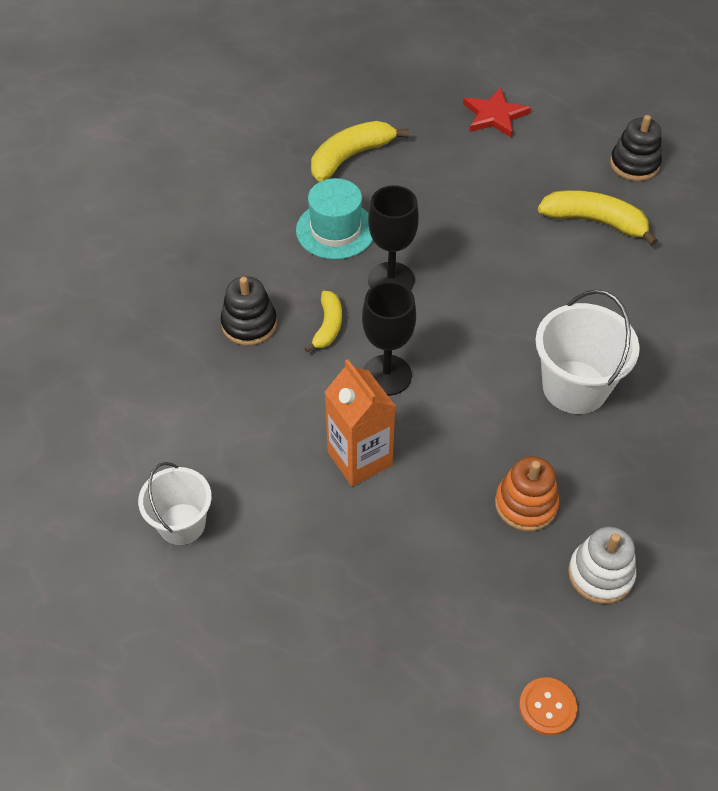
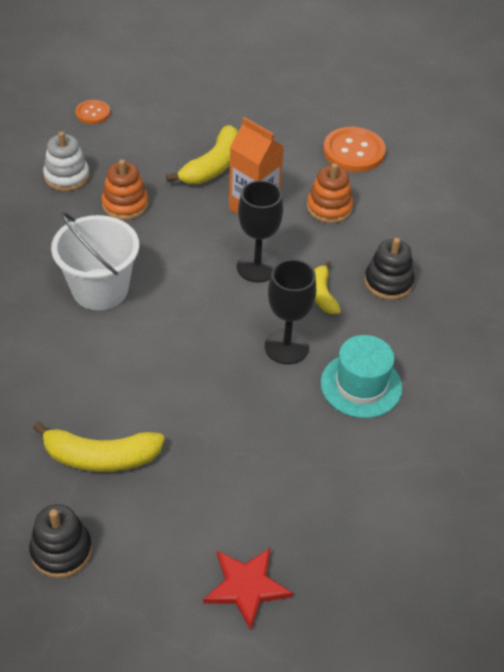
camera: 160 degrees right, 5 degrees down
(182, 524) = (353, 151): white bucket -> orange button
(264, 437) = (329, 208): none -> orange stacking toy
(351, 157) = (389, 478): yellow banana -> yellow banana (212, 166)

